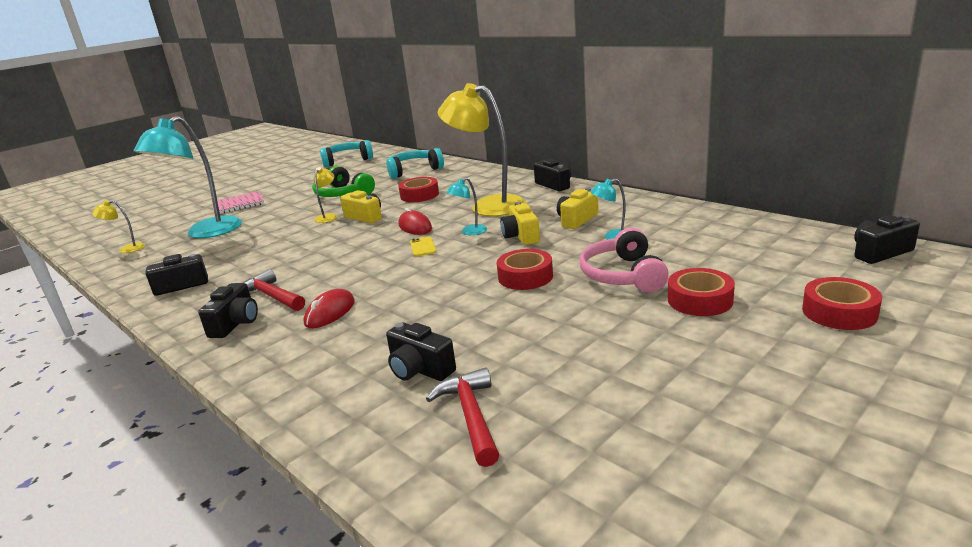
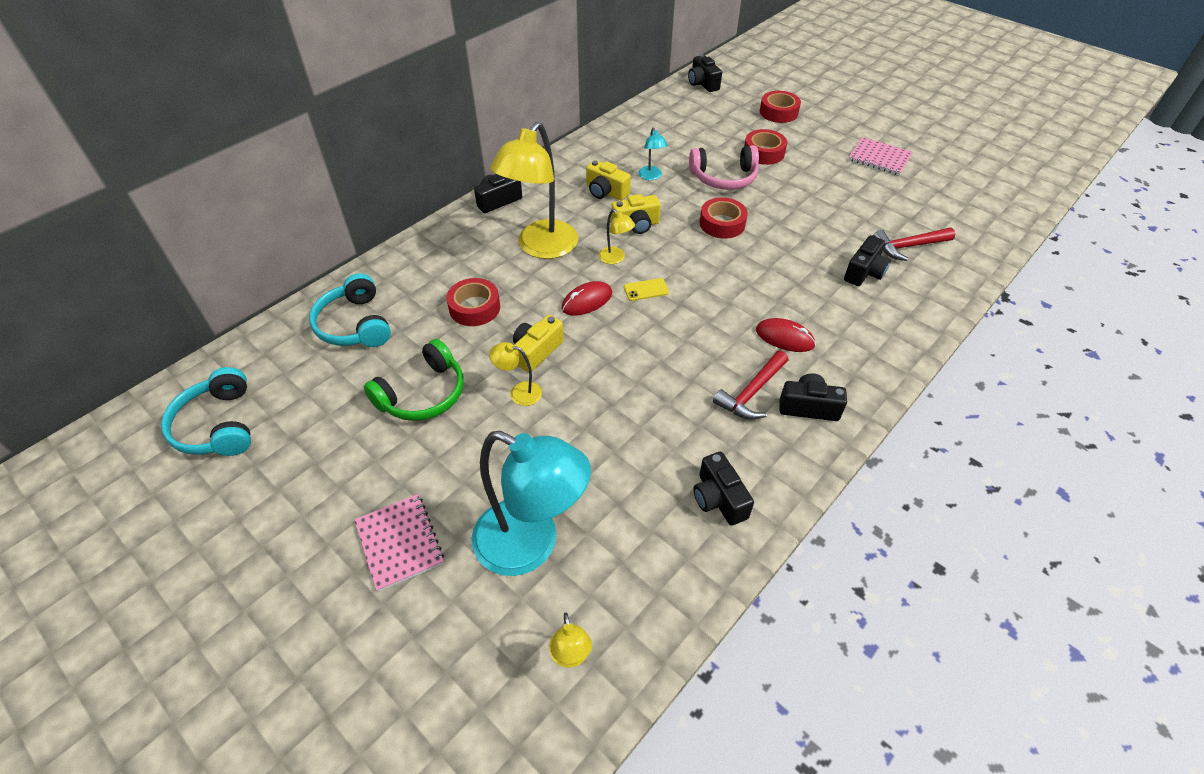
camera: 95 degrees left, 25 degrees up
(469, 232) = (615, 258): turquoise lamp -> yellow lamp
(739, 410) = (879, 158): none -> pink notebook

